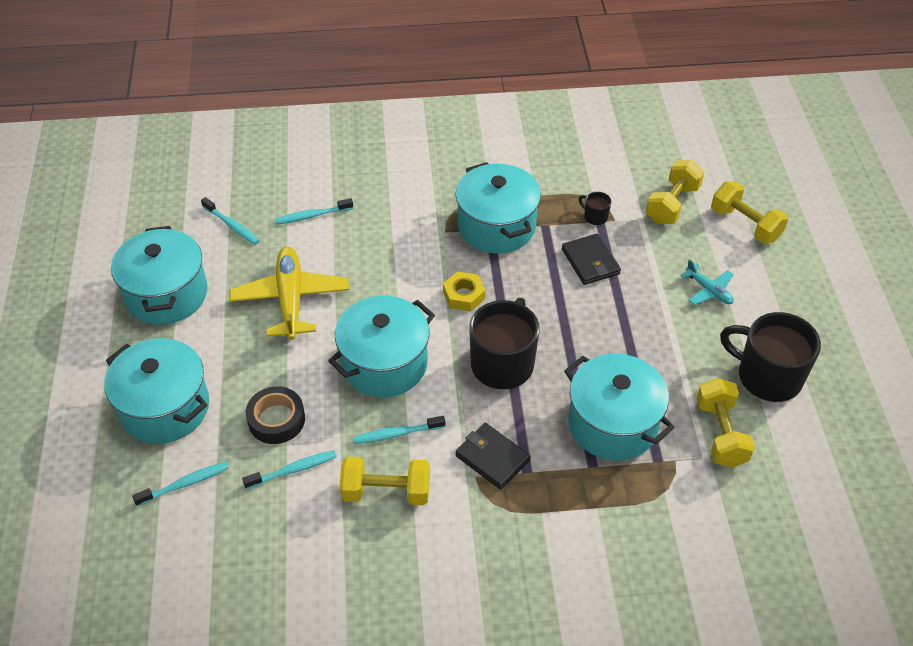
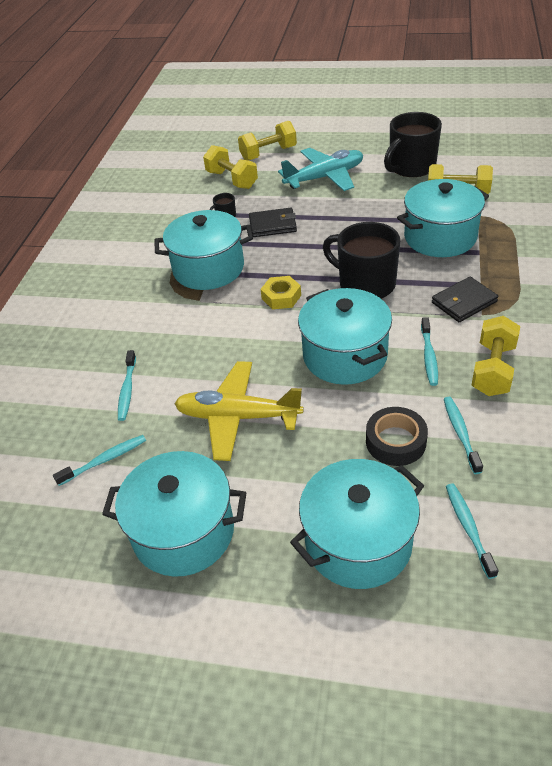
camera: 70 degrees left, 5 degrees down
(709, 290) = (325, 177): turquoise plane -> turquoise plane, size x1.95

